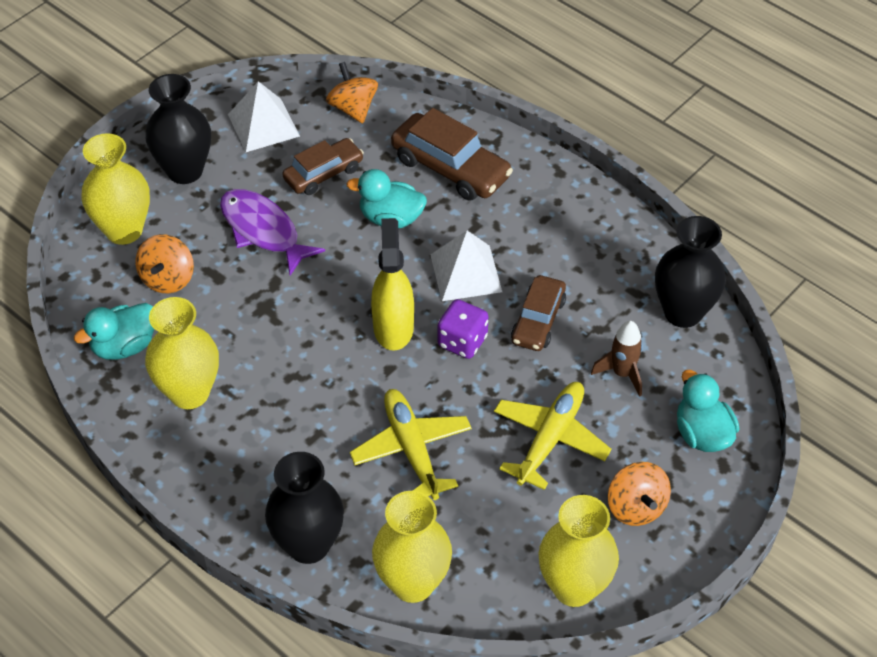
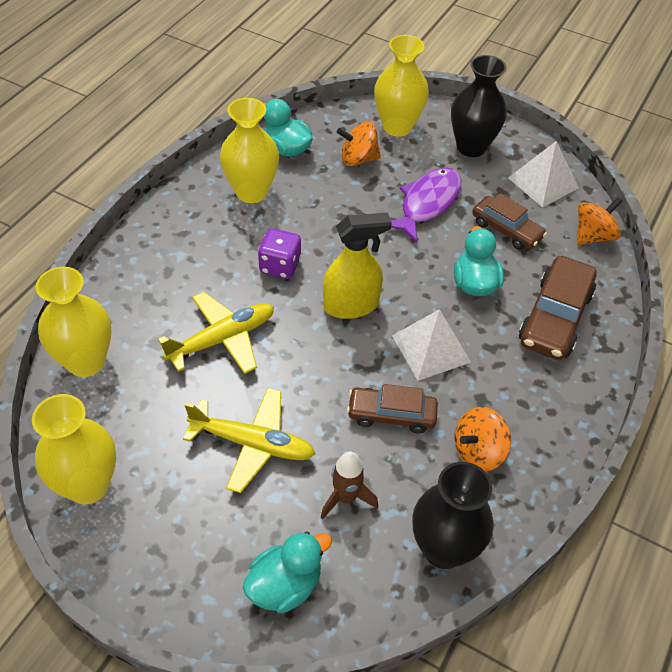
camera: 75 degrees right, 0 degrees up
(308, 545) = (118, 287): black vase -> none
(462, 341) = (349, 358): purple dice -> purple dice (280, 266)
(636, 507) = (184, 529): orange spinning top -> orange spinning top (478, 451)

